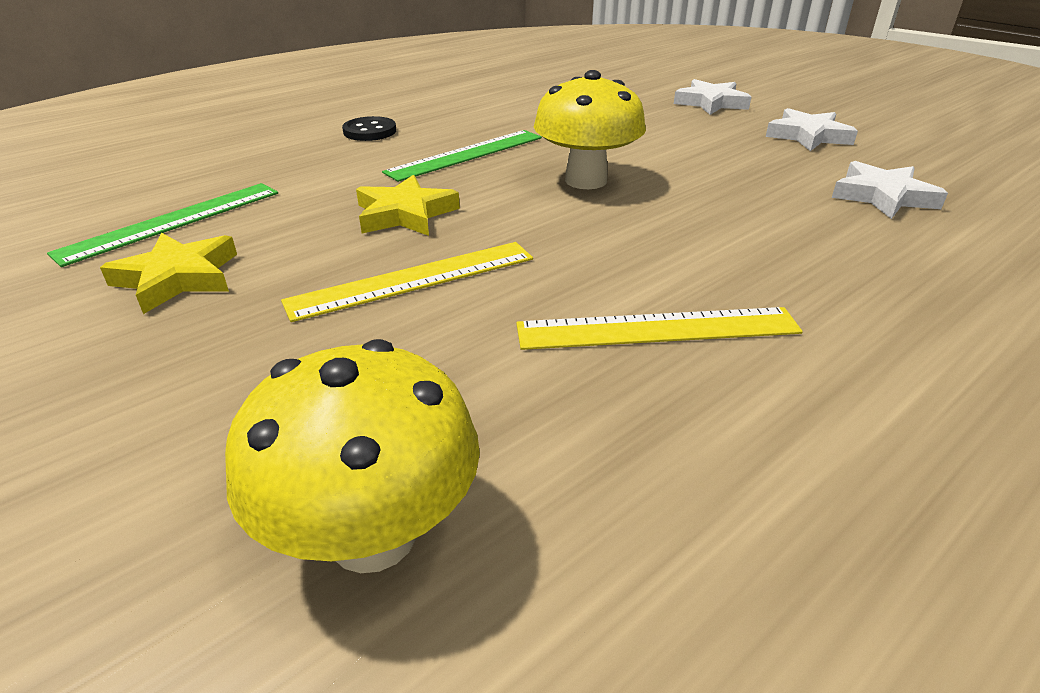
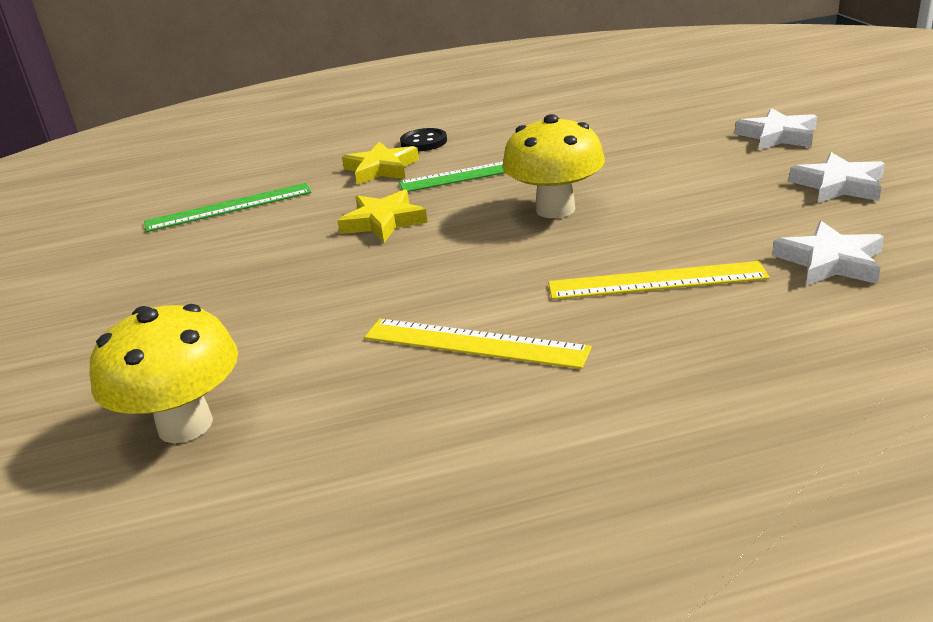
camera: 30 degrees right, 5 degrees down
(178, 278) = (203, 250): yellow star -> yellow star (381, 169)
(413, 279) = (342, 275): yellow ruler -> yellow ruler (656, 281)

